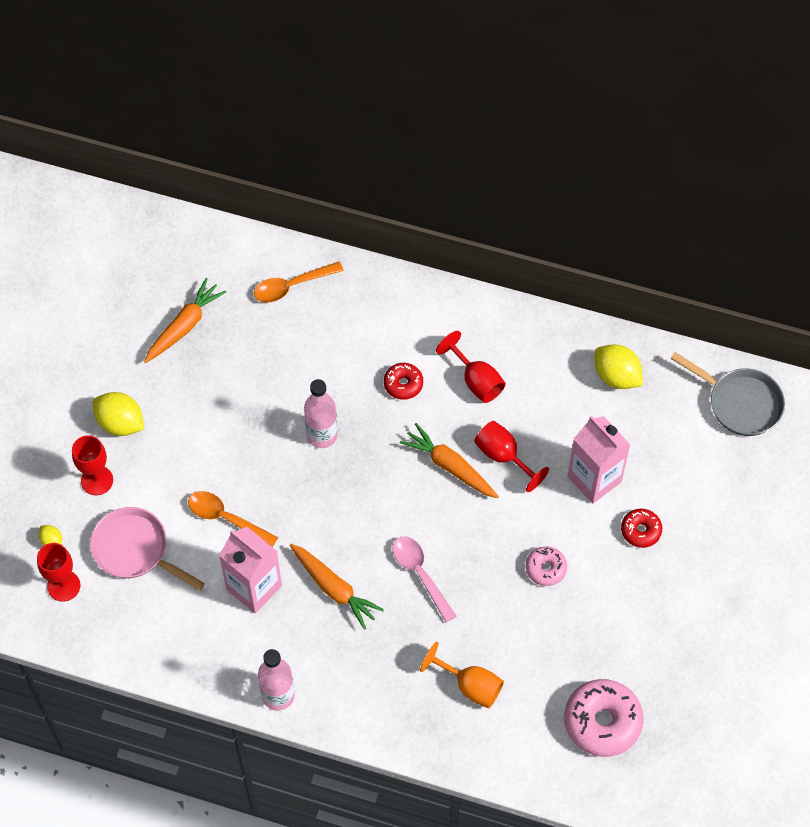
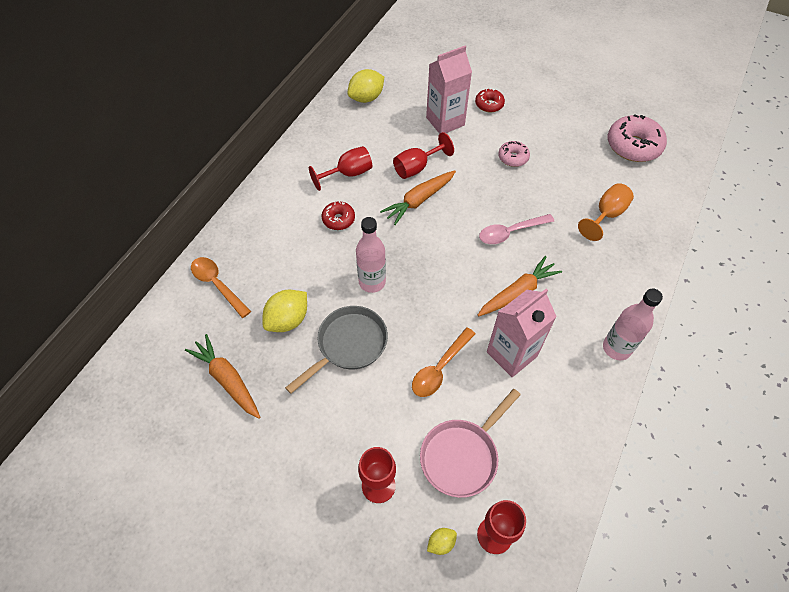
camera: 80 degrees left, 5 degrees down
(120, 423) = (318, 454): yellow lemon -> yellow lemon (288, 320)
(292, 286) = (217, 285): orange spoon -> orange spoon turned 150 degrees clockwise
(740, 403) = (402, 44): grey pan -> grey pan (349, 345)

